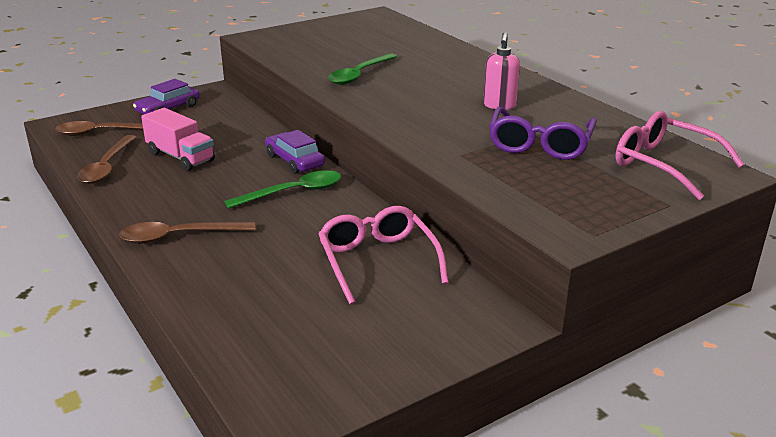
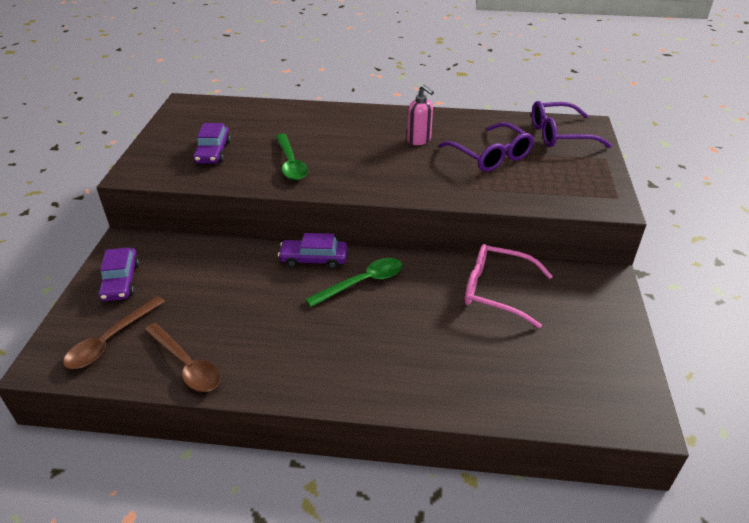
camera: 50 degrees left, 10 degrees up
(179, 236) = (363, 371): brown spoon -> none
(181, 157) = (227, 313): pink truck -> none
(293, 192) = (362, 283): green spoon -> green spoon turned 45 degrees clockwise
(325, 47) = (213, 152): none -> purple car
(665, 165) = (560, 134): pink glasses -> purple glasses

